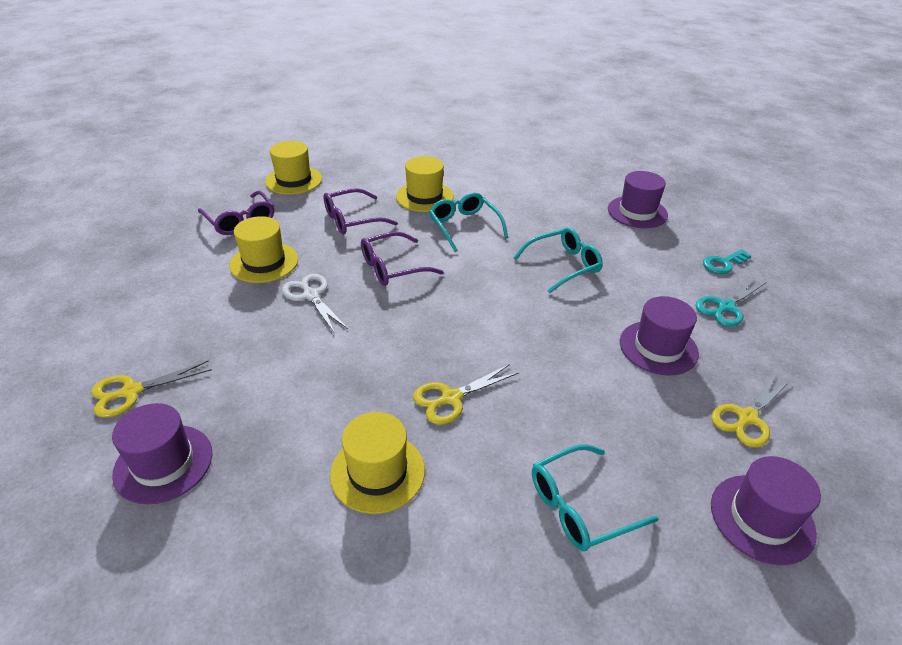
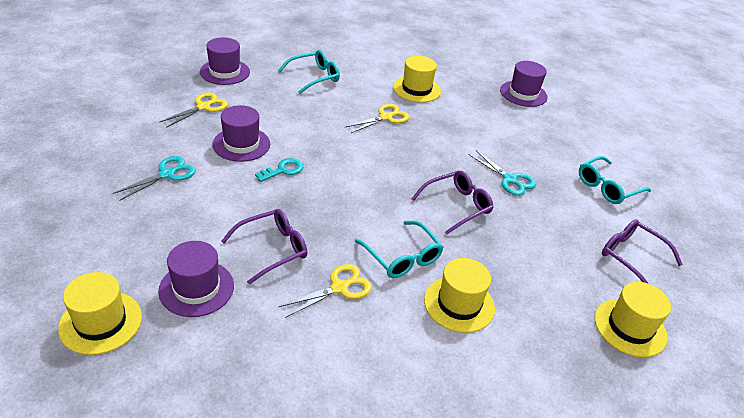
camera: 170 degrees right, 0 degrees up
(131, 392) = (572, 121): yellow scissors -> yellow scissors (339, 287)
(264, 262) = (569, 209): yellow hat -> yellow hat (101, 322)
(311, 295) = (510, 179): white scissors -> turquoise scissors
(353, 219) = (522, 262): purple glasses -> purple glasses (272, 249)
(563, 265) = (301, 211): turquoise glasses -> turquoise glasses (608, 187)
(723, 263) = (138, 217): turquoise key -> turquoise key (283, 170)

